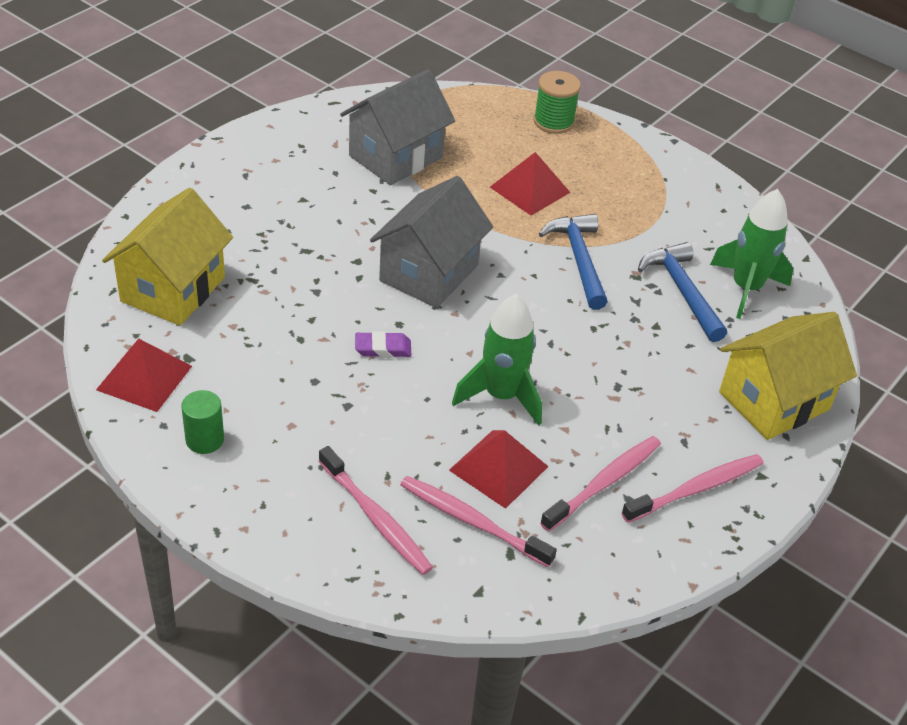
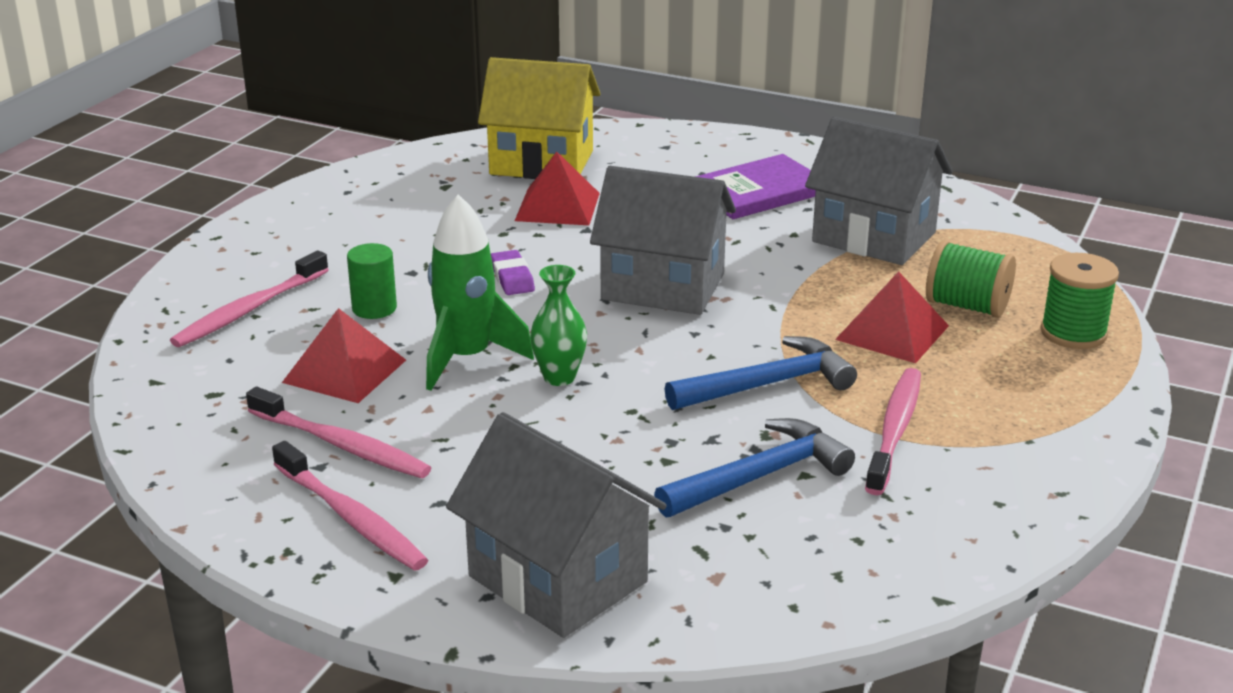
camera: 80 degrees right, 15 degrees down
(144, 378) = (407, 172): red pyramid -> red pyramid (557, 206)
(204, 440) = (333, 212): green cylinder -> green cylinder (374, 308)
(296, 187) = (758, 192): none -> purple book
(472, 521) = (257, 364): pink toothbrush -> pink toothbrush (895, 430)
(507, 149) = (967, 306): none -> green spool
(542, 353) = (559, 377): none -> green vase
(746, 288) = (810, 537): green rocket -> none
(774, 401) = (557, 579): yellow house -> grey house

